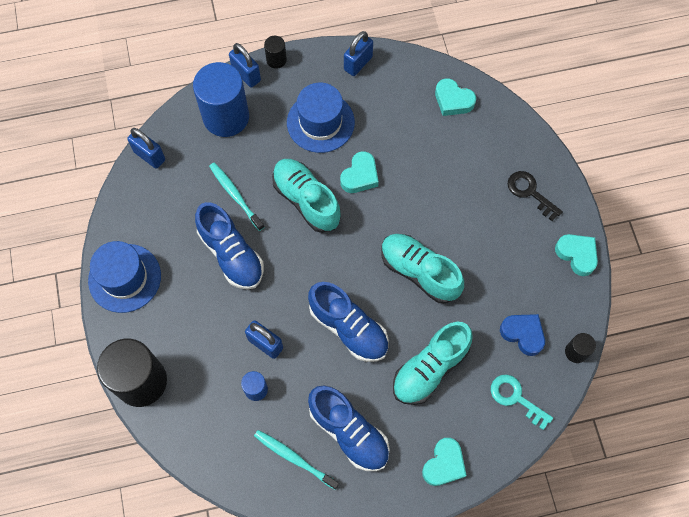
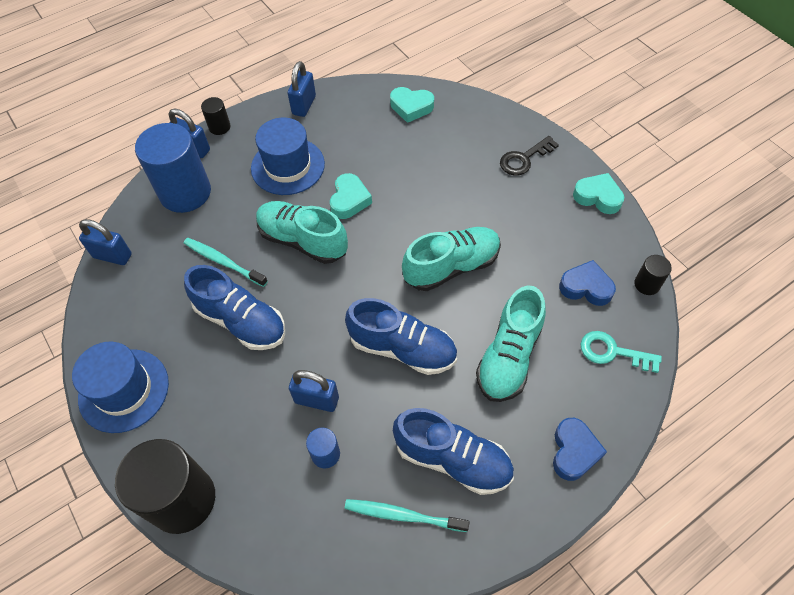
camera: 20 degrees left, 10 degrees down
(419, 272) = (451, 267): turquoise shoe -> turquoise shoe turned 135 degrees clockwise
(444, 464) = (574, 451): turquoise heart -> blue heart
(530, 192) = (524, 159): black key -> black key turned 60 degrees counterclockwise

